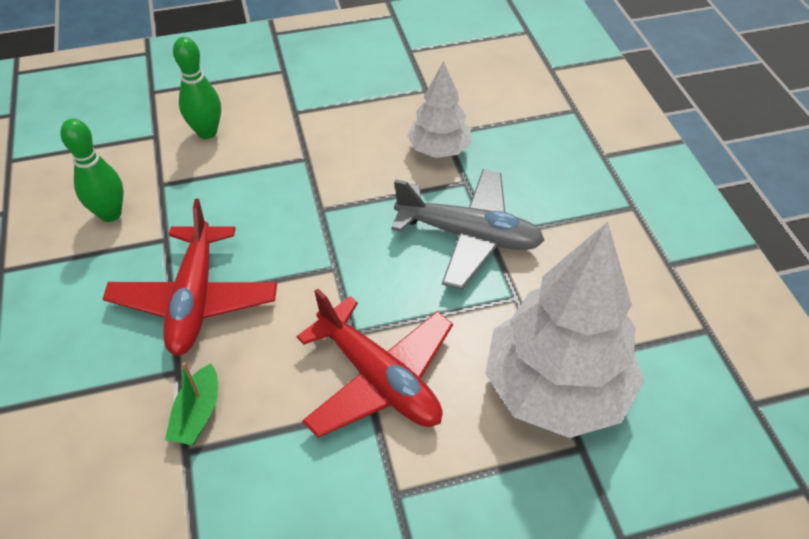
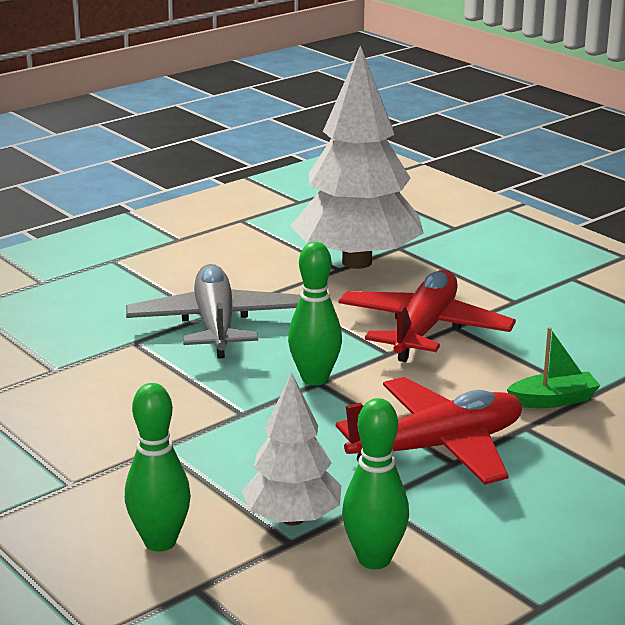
camera: 115 degrees left, 25 degrees down
(341, 266) = (315, 379): none -> green bowling pin
(439, 149) = (88, 366): white tree -> white tree (292, 519)

